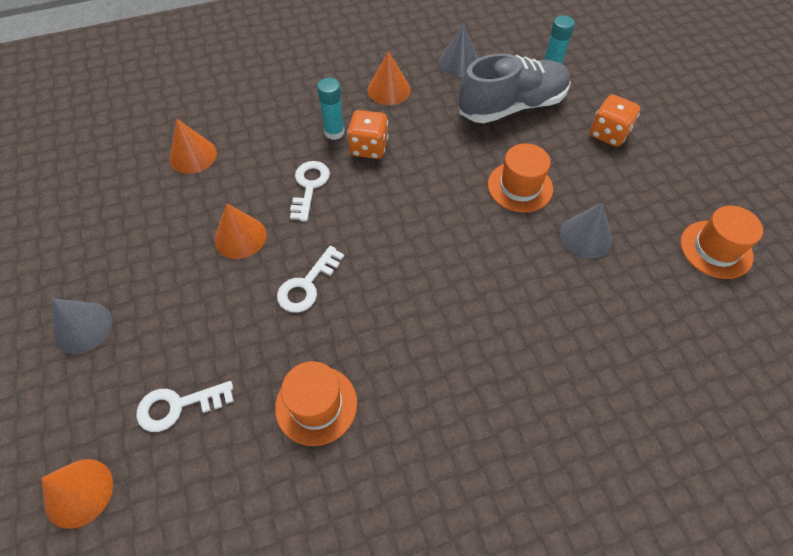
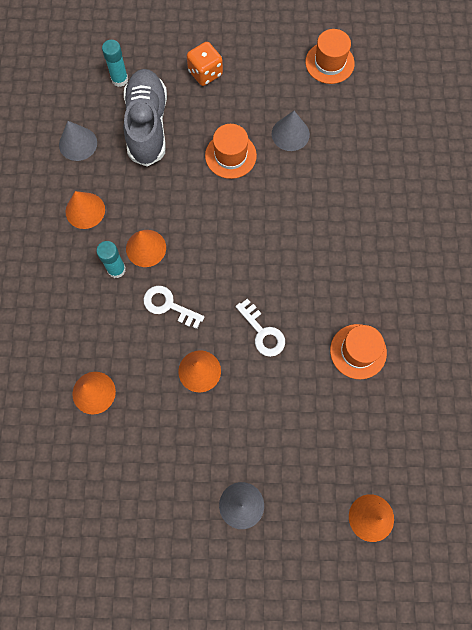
camera: 70 degrees left, 15 degrees up
(178, 406) = (330, 442): white key -> none
(369, 148) = (146, 248): orange dice -> orange cone

